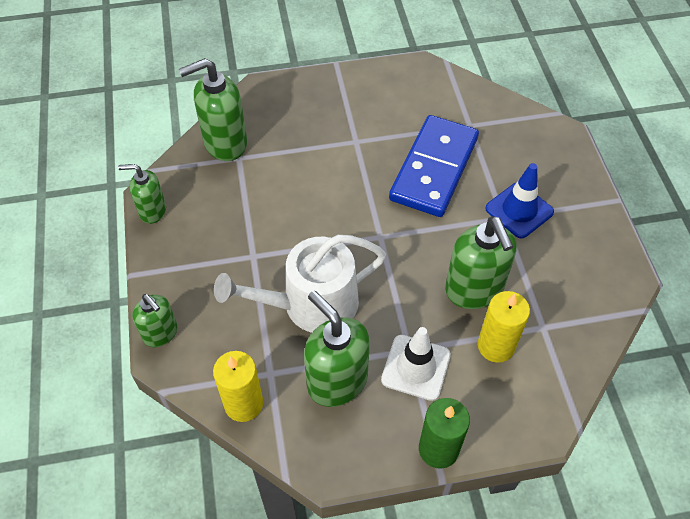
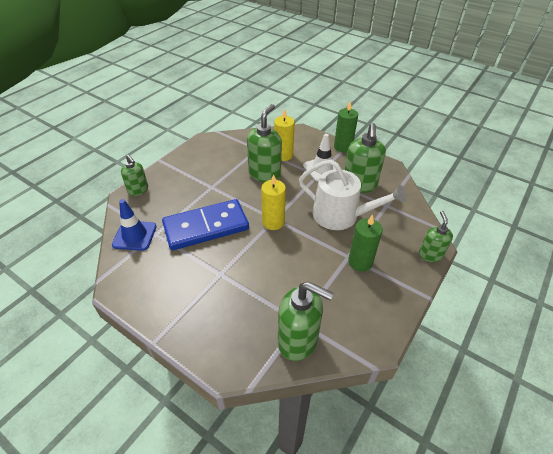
camera: 135 degrees left, 10 degrees down
(152, 211) = (388, 329): green soap dispenser -> green soap dispenser (138, 190)
(234, 259) = (360, 262): none -> green candle
(243, 404) = (408, 203): yellow candle -> yellow candle (273, 222)
(519, 210) = (201, 184): blue traffic cone -> blue traffic cone (134, 235)

